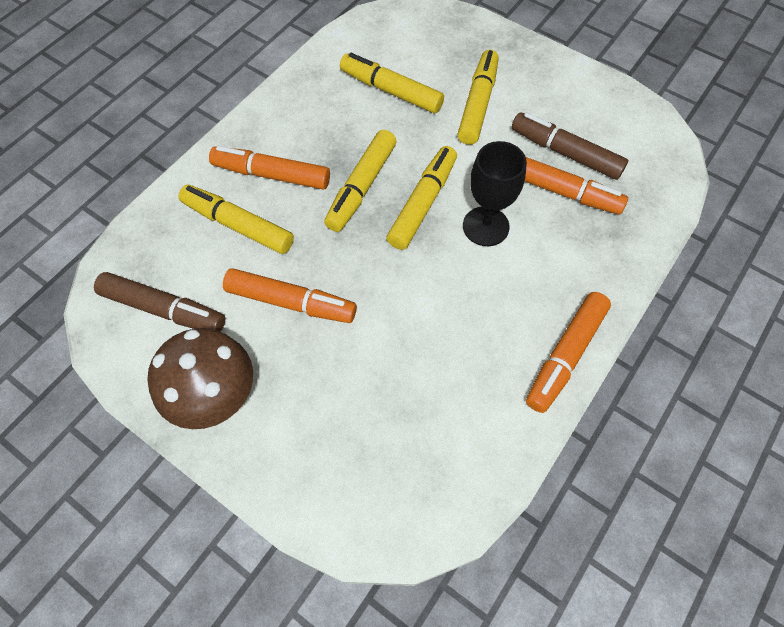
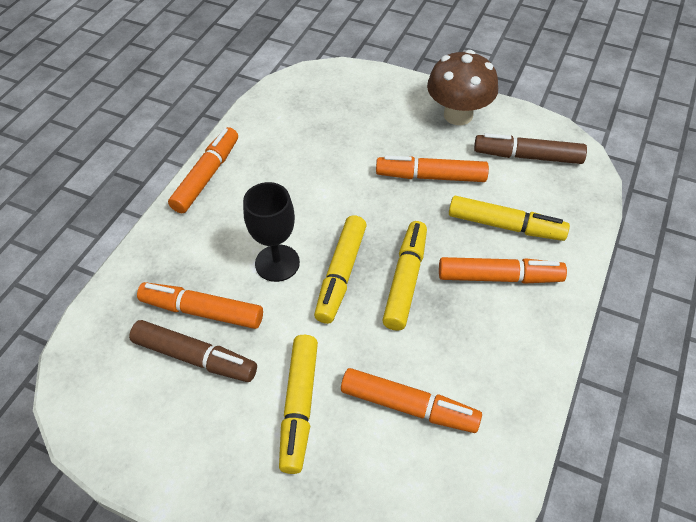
camera: 170 degrees right, 10 degrees down
(391, 91) = (408, 406): yellow marker -> orange marker

